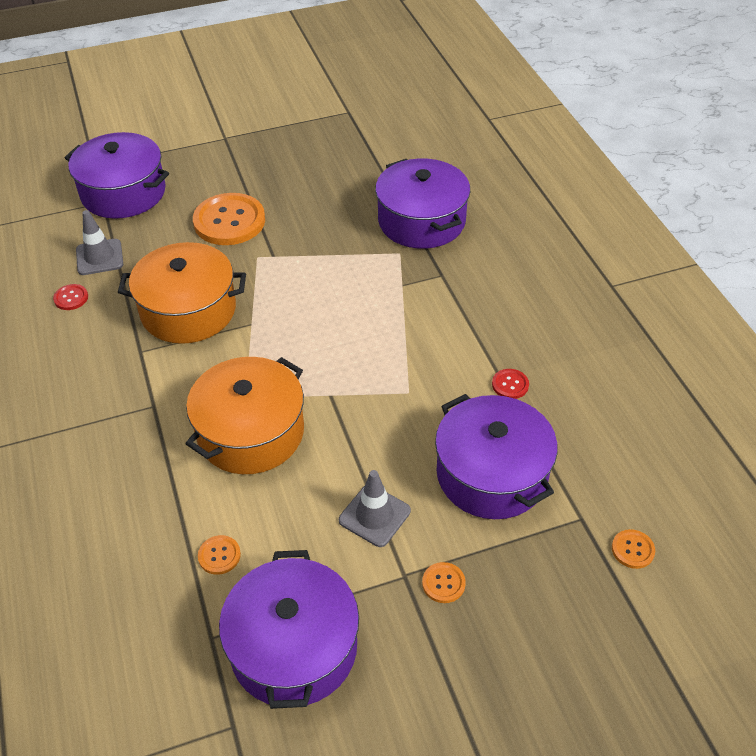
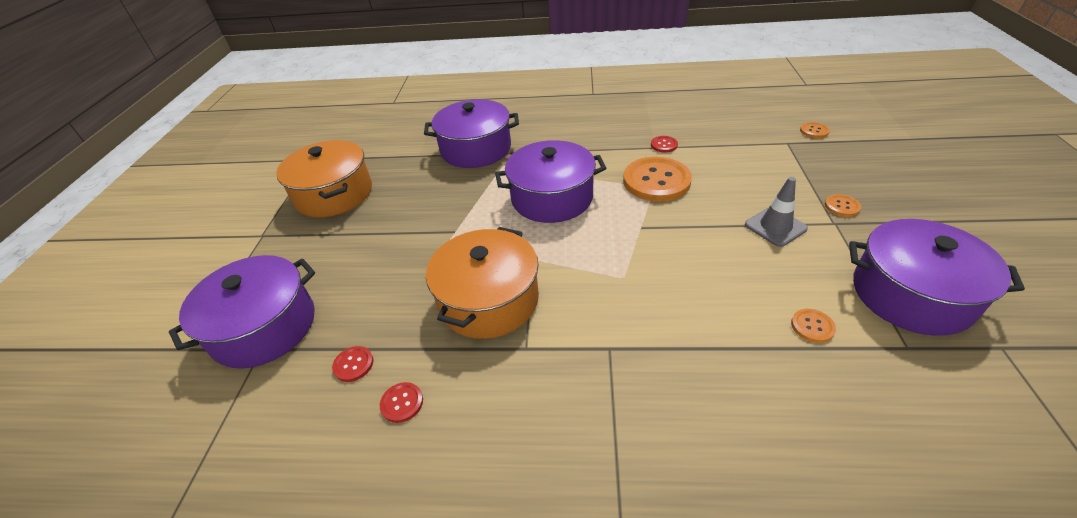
camera: 65 degrees left, 5 degrees down
(99, 257) = (353, 364): grey traffic cone -> red button
(229, 221) = (385, 251): orange button -> orange button (656, 181)
(250, 432) = (668, 281): orange pot -> orange pot (334, 194)
(491, 474) = (744, 168): purple pot -> purple pot (552, 198)

